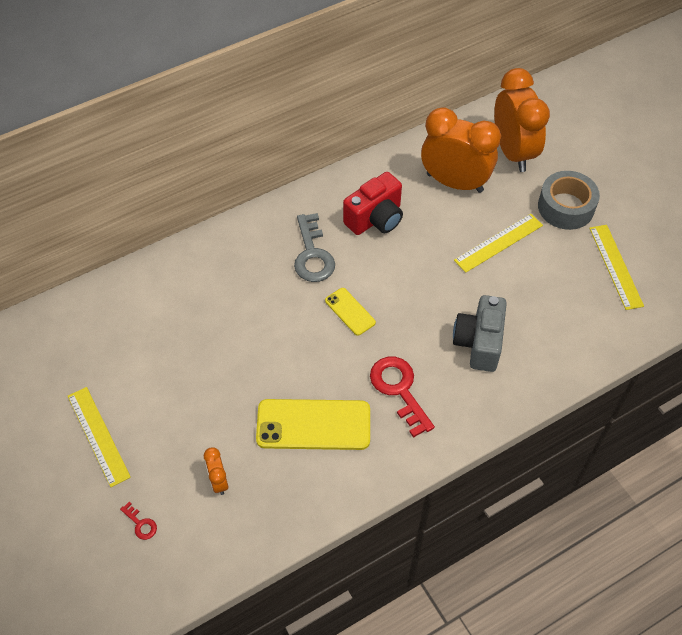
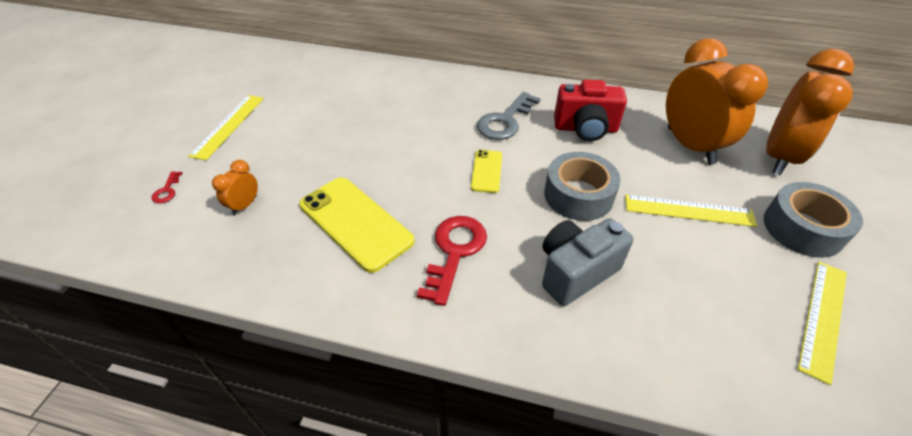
camera: 45 degrees right, 10 degrees down
(427, 283) = (578, 195): none -> grey tape

